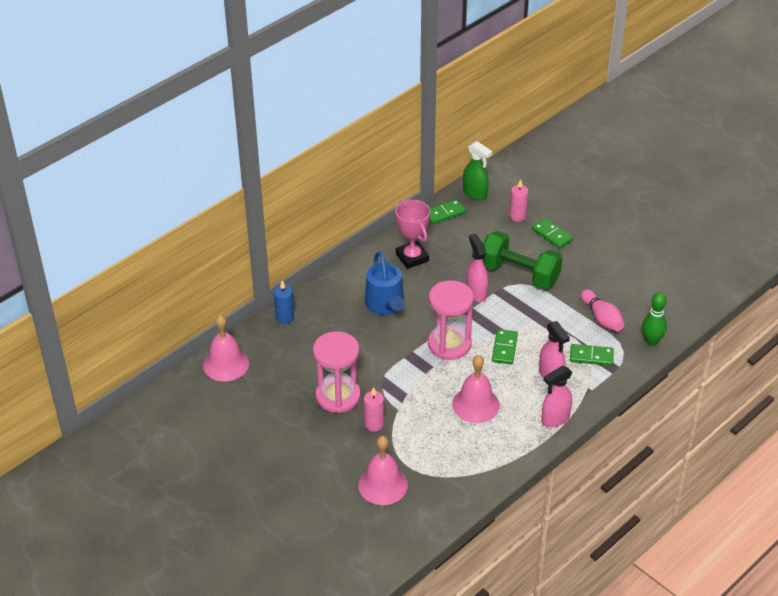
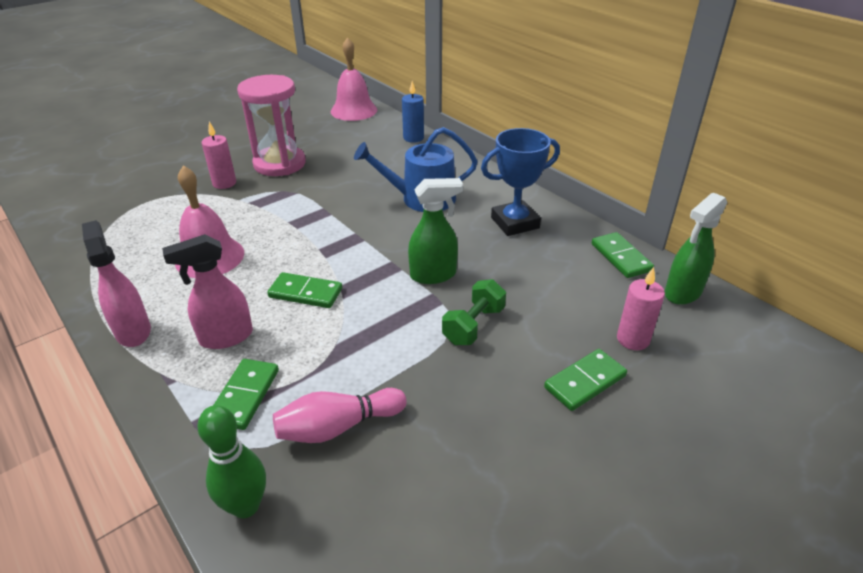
camera: 95 degrees right, 5 degrees down
(383, 485) = (132, 185): pink bell -> none
(412, 257) = (515, 223): pink trophy -> blue trophy
(449, 344) = (333, 243): pink hourglass -> none
(476, 293) = (433, 275): pink spray bottle -> green spray bottle
(519, 274) = (473, 325): green dumbbell -> green dumbbell, size x0.54

